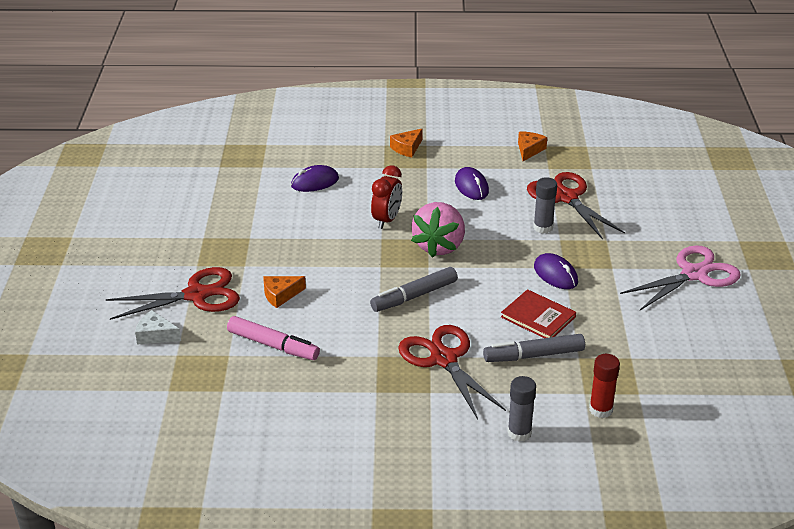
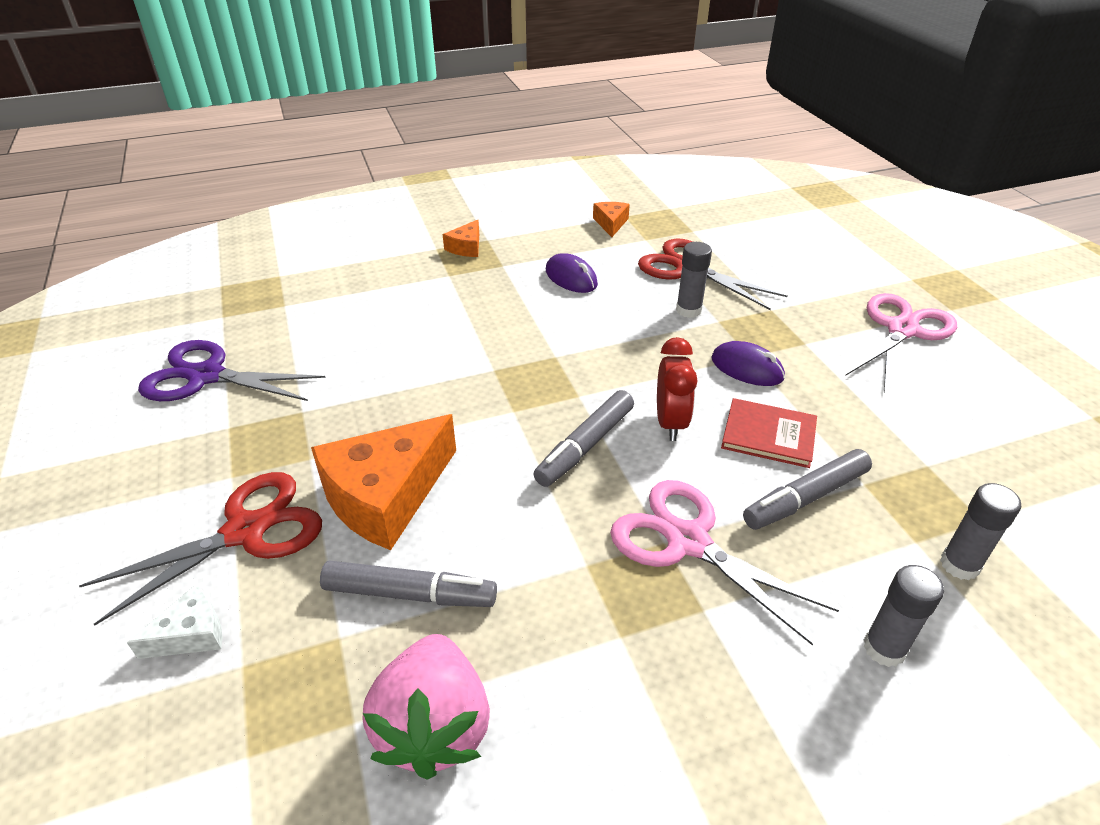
camera: 20 degrees left, 5 degrees up
(155, 335) = (191, 634): white cheese -> white cheese turned 150 degrees clockwise
(199, 203) = (206, 376): none -> purple scissors
(273, 345) = (410, 594): pink marker -> grey marker
(280, 295) = (386, 495): orange cheese -> orange cheese, size x2.12
(315, 182) = (366, 312): purple mouse -> none
(387, 220) = (488, 343): red clock -> red clock (670, 423)
(439, 246) = (577, 363): pink strawberry -> pink strawberry (434, 726)
(444, 359) = (687, 541): red scissors -> pink scissors
(601, 409) = (959, 565): red glue stick -> grey glue stick

